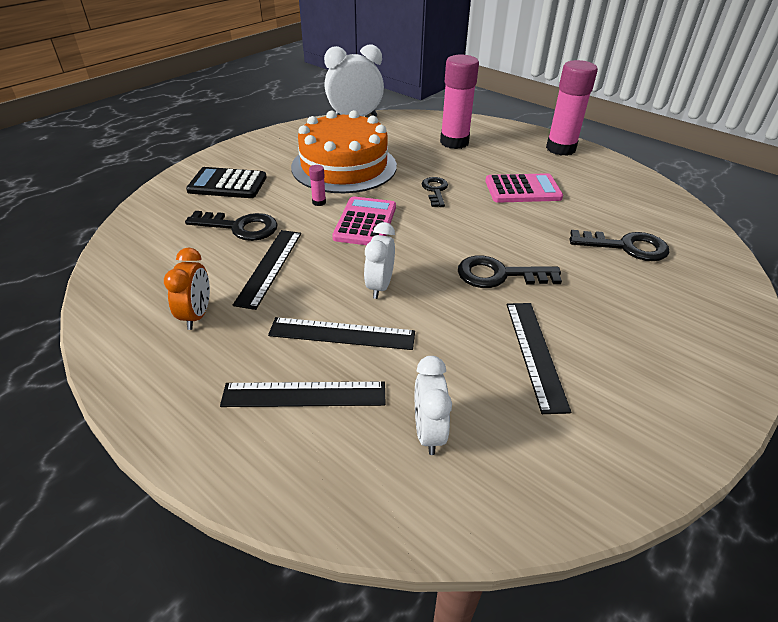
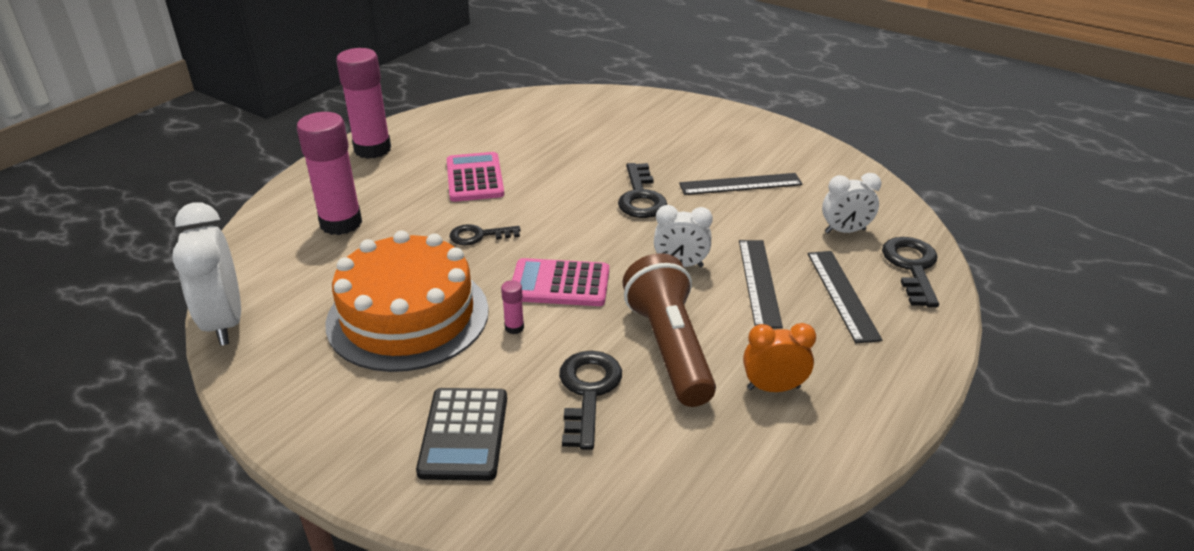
camera: 95 degrees left, 5 degrees down
(269, 267) = (669, 348): black ruler -> brown flashlight
(626, 247) = (579, 133): black key -> black key (912, 267)

